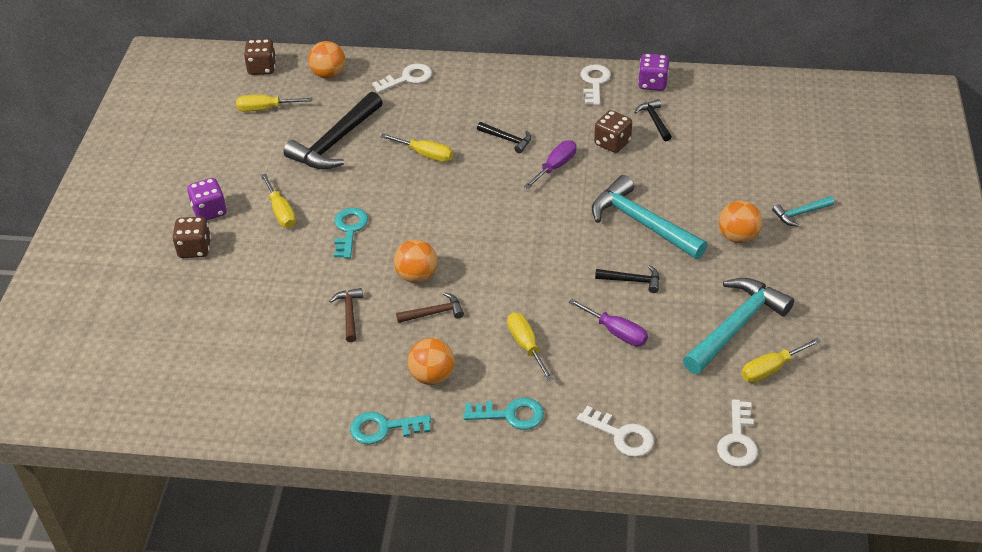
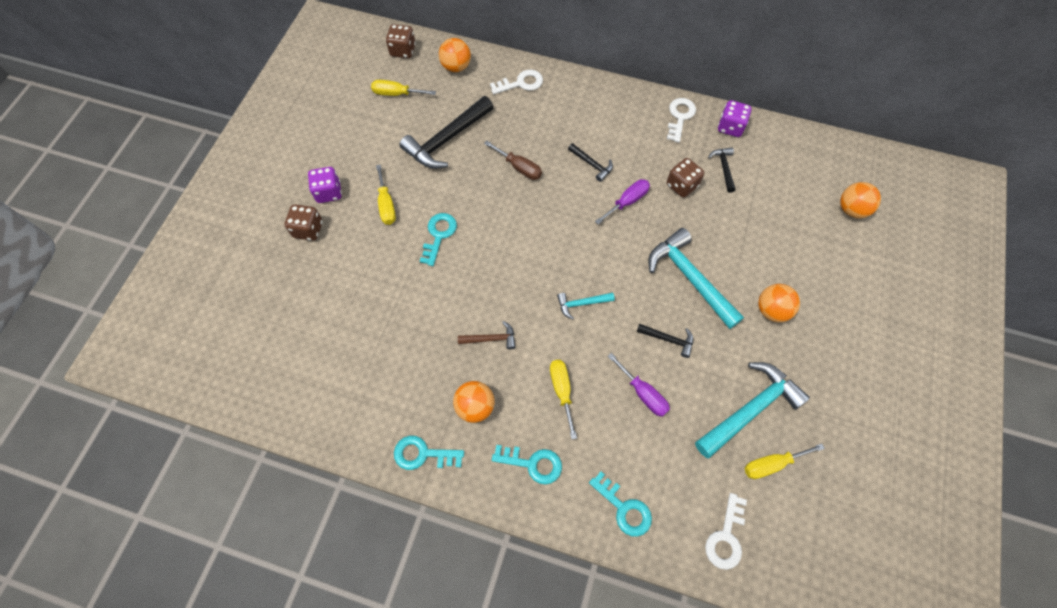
camera: 10 degrees right, 20 degrees up
(349, 314) = (420, 325): brown hammer -> none
(417, 276) = (484, 296): orange ball -> orange ball (851, 210)
(425, 155) = (519, 167): yellow screwdriver -> brown screwdriver
(621, 435) = (624, 508): white key -> turquoise key
(800, 214) = (833, 296): turquoise hammer -> turquoise hammer (581, 304)

